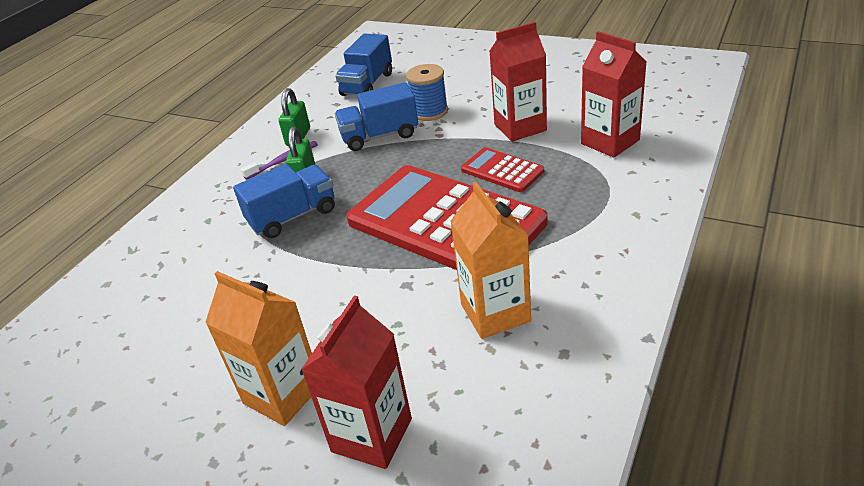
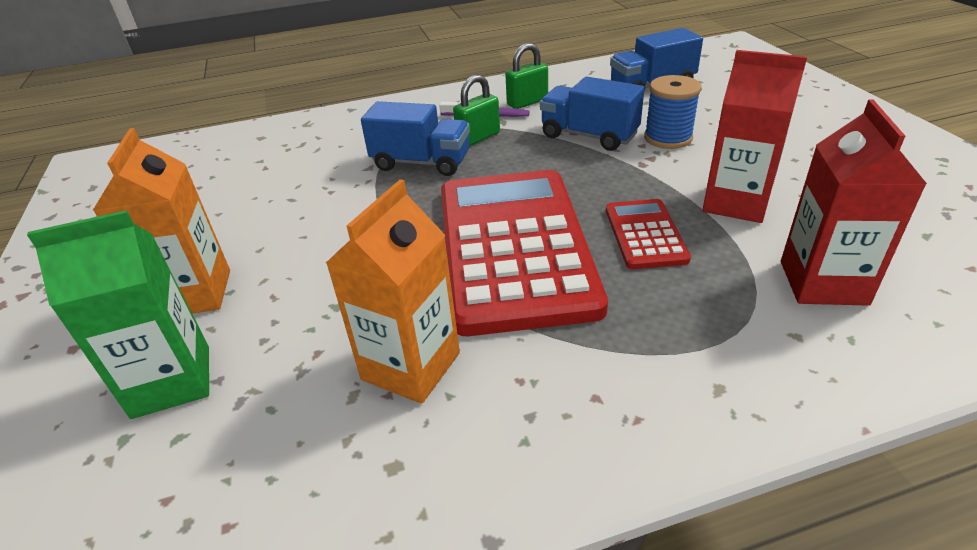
camera: 45 degrees right, 0 degrees up
(372, 435) = (172, 381): red carton -> green carton

